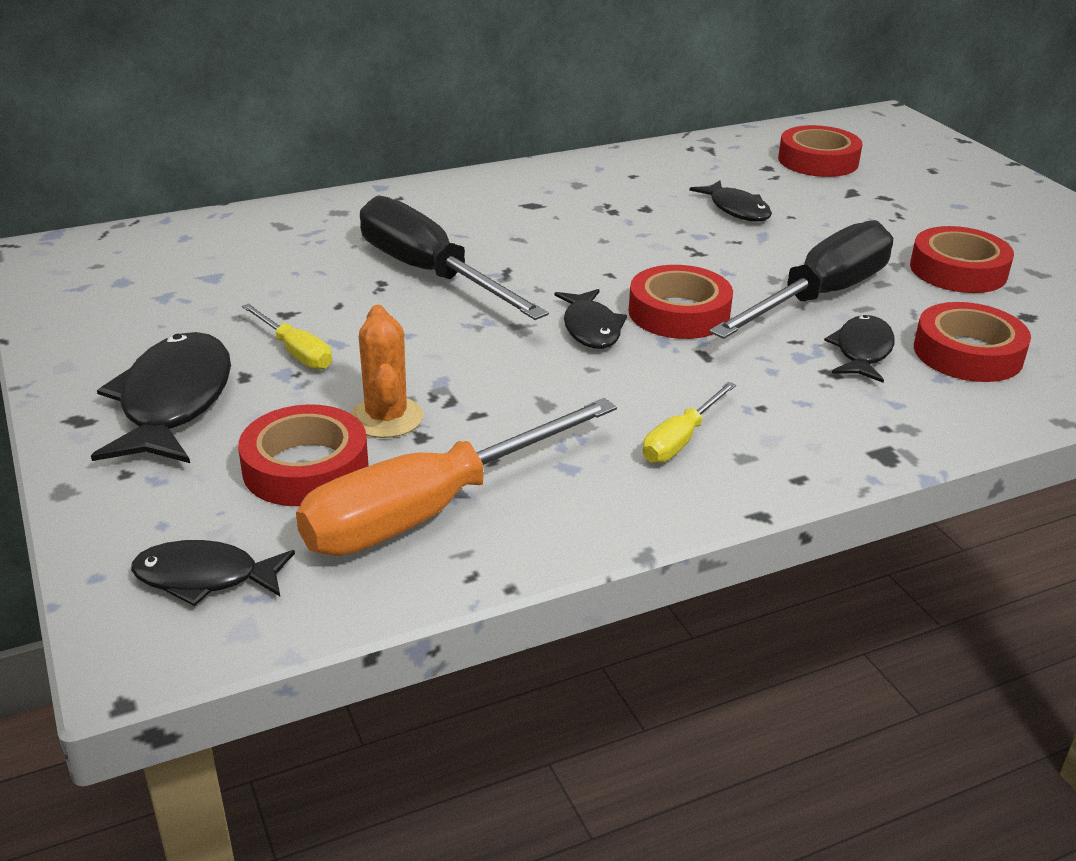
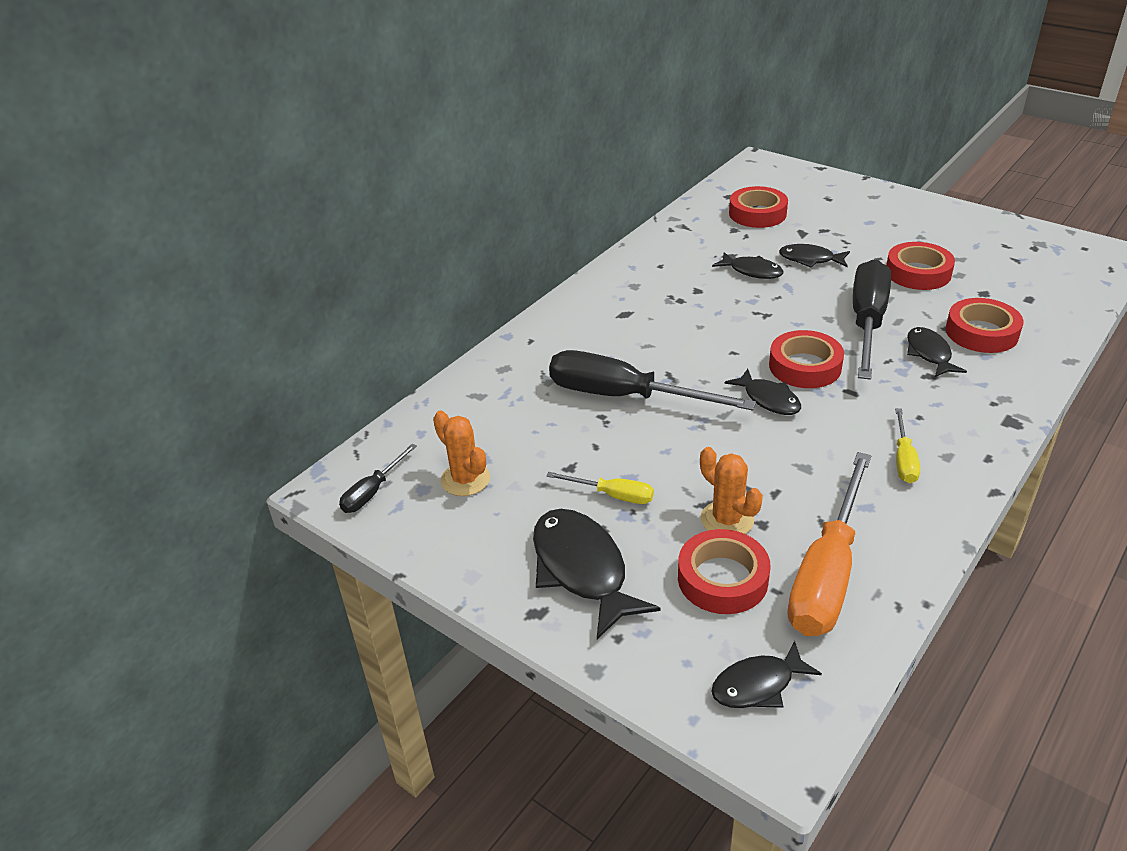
camera: 25 degrees left, 5 degrees up
(74, 267) = (372, 491): none -> black screwdriver
(171, 288) = (465, 479): none -> orange cactus
(827, 219) = (810, 259): none -> black fish

